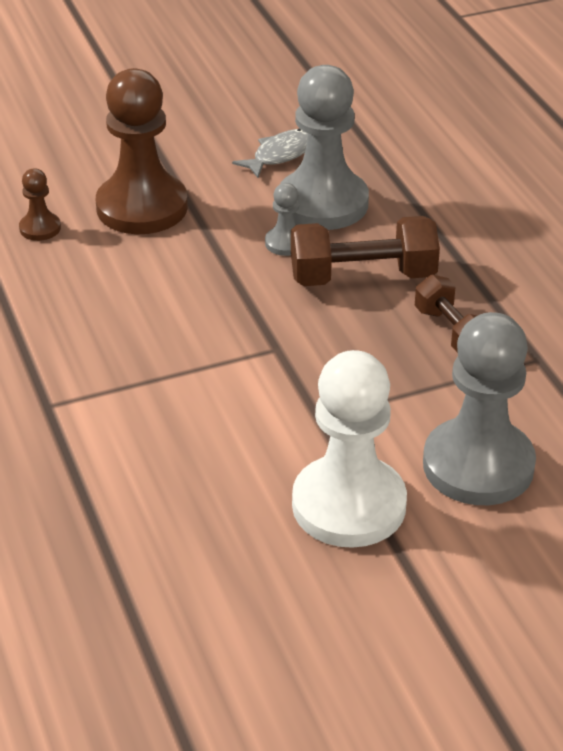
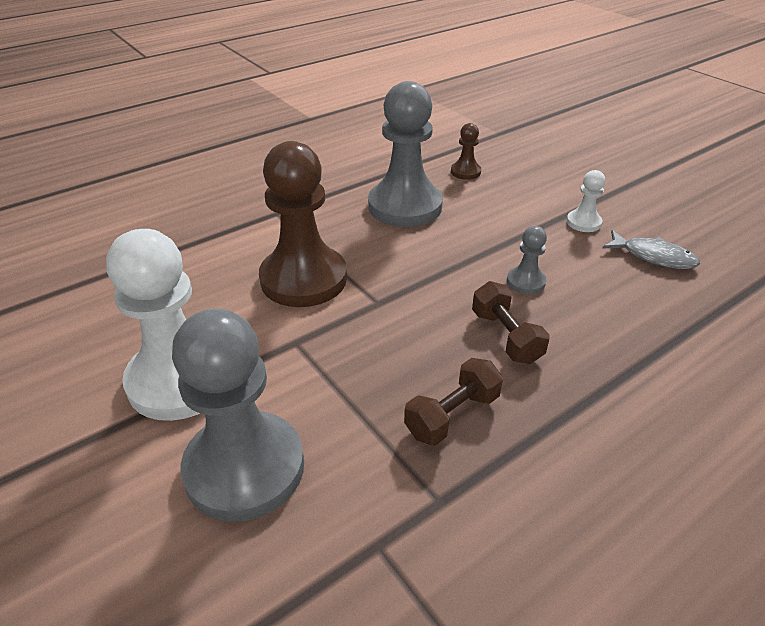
camera: 75 degrees right, 0 degrees up
(142, 207) = (521, 205): brown pawn -> brown pawn (303, 279)
(200, 176) = (583, 222): none -> white pawn
(323, 203) = (601, 293): grey pawn -> grey pawn (405, 206)
(363, 277) = (506, 337): brown dumbbell -> brown dumbbell, size x0.64

